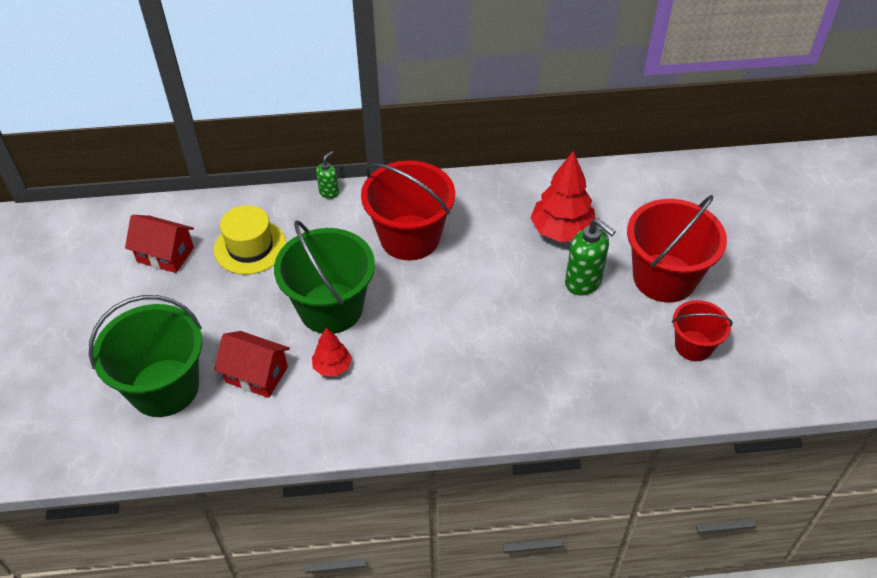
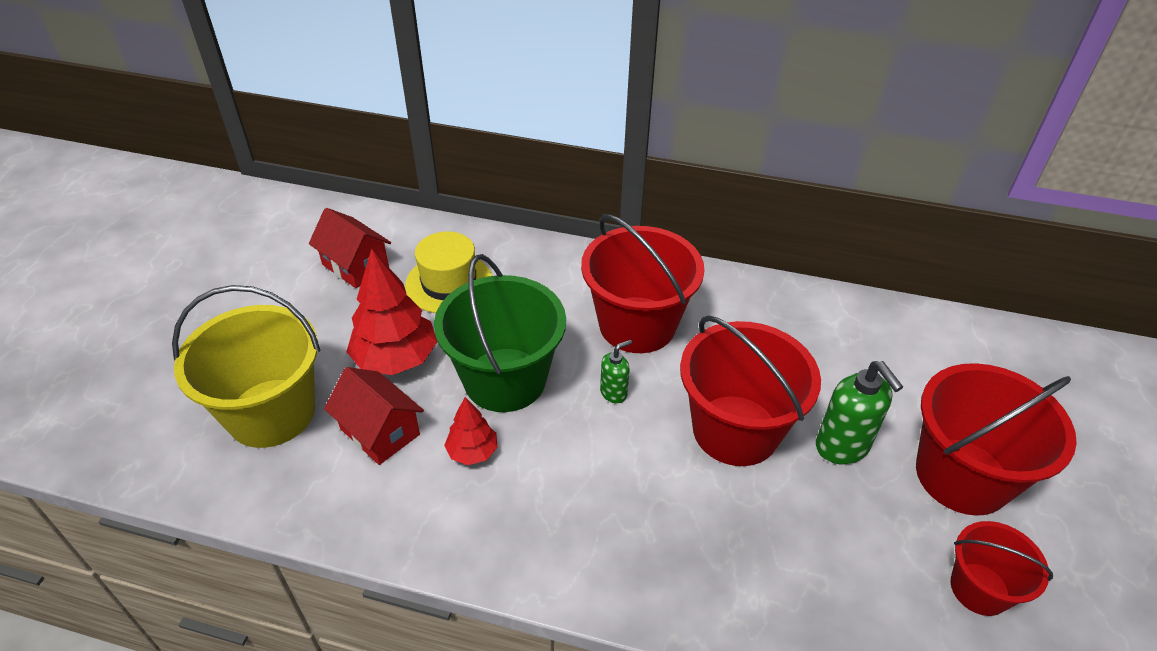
camera: 20 degrees right, 5 degrees down
(164, 388) = (271, 413): green bucket -> yellow bucket
(329, 192) = (565, 248): green soap dispenser -> green soap dispenser (614, 393)
(509, 293) = (735, 430): none -> red bucket
(561, 231) = (835, 372): red tree -> red tree (396, 359)

